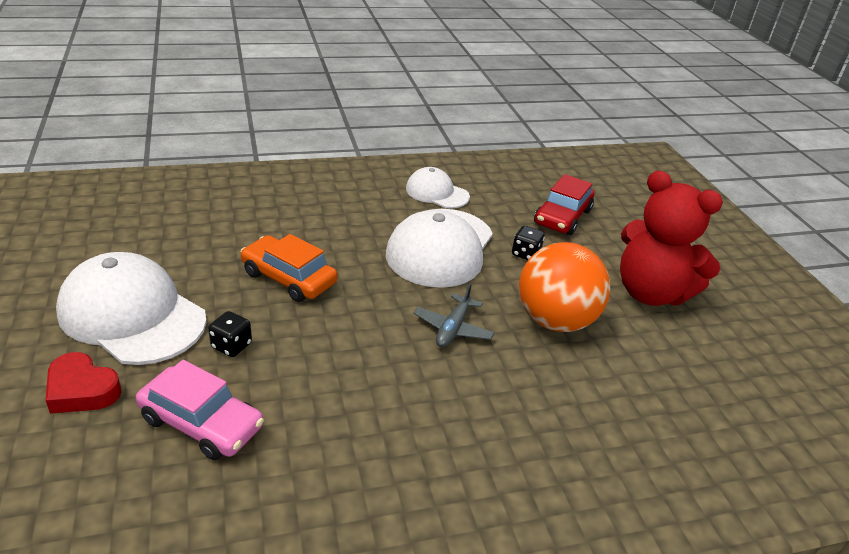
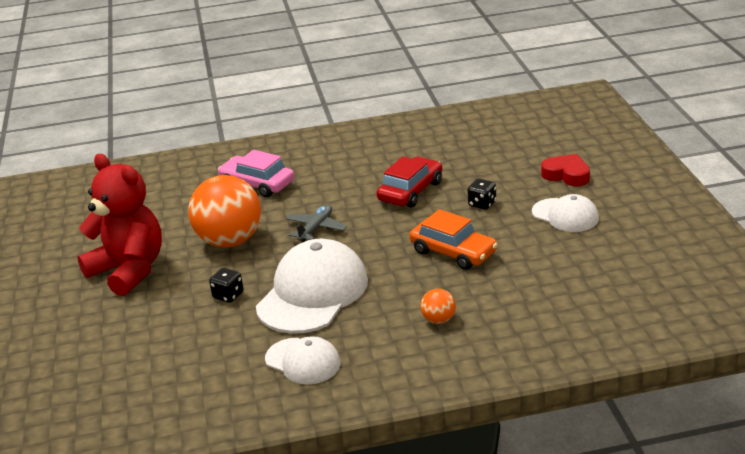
camera: 170 degrees left, 5 degrees down
(132, 315) = (565, 215): white cap -> white cap, size x0.56
(202, 423) = (484, 167): pink car -> pink car (257, 184)
(319, 212) = (438, 320): none -> orange ball
(562, 217) = (164, 343): red car -> red car (410, 191)

